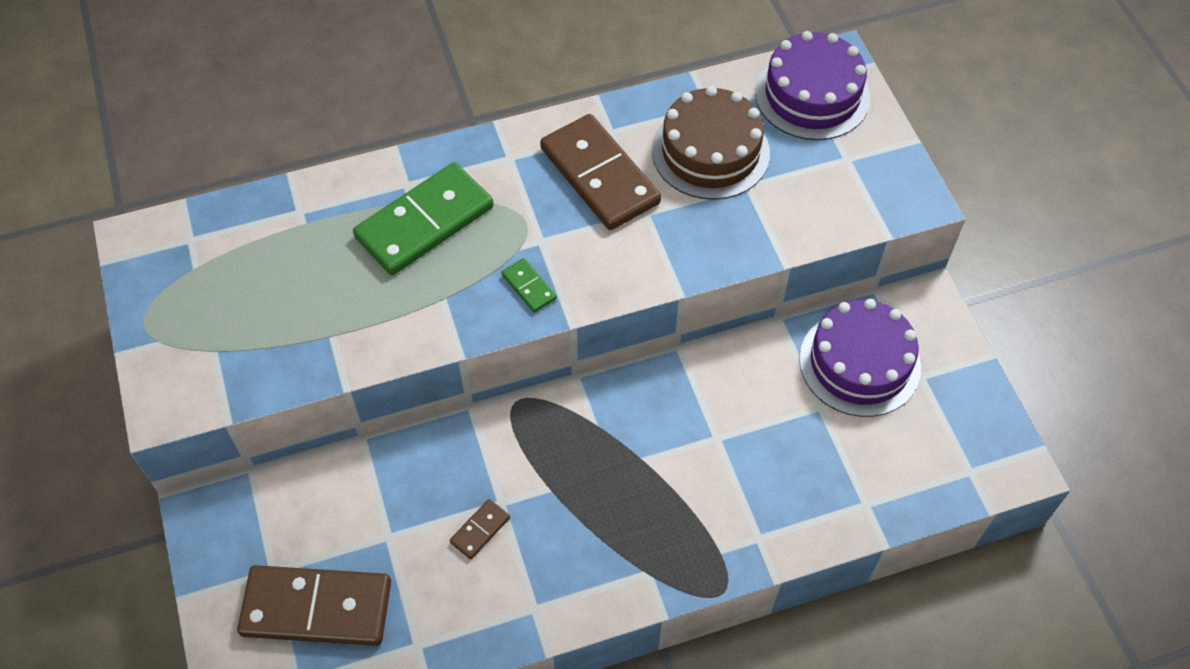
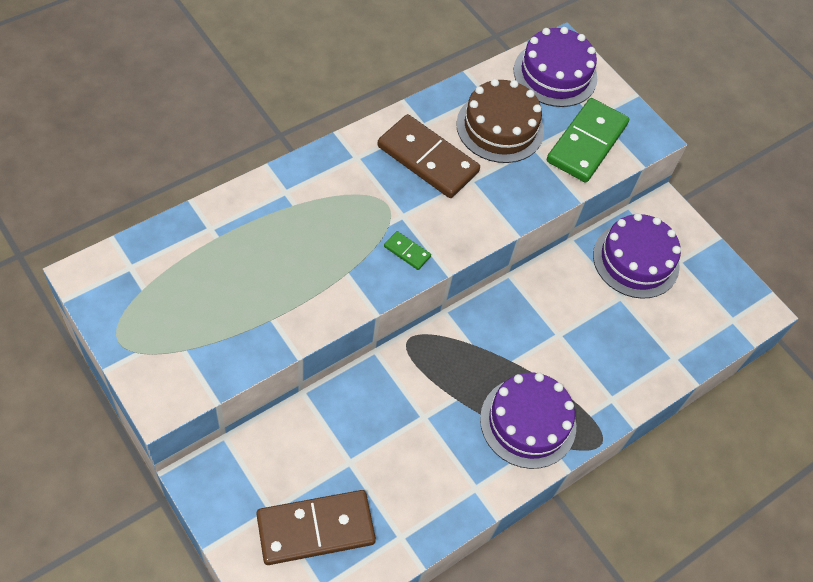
camera: 25 degrees left, 0 degrees up
(425, 223) = (311, 218): green domino -> green domino (587, 143)
(480, 530) = (416, 440): brown domino -> none
(633, 541) = (528, 422): none -> purple cake

